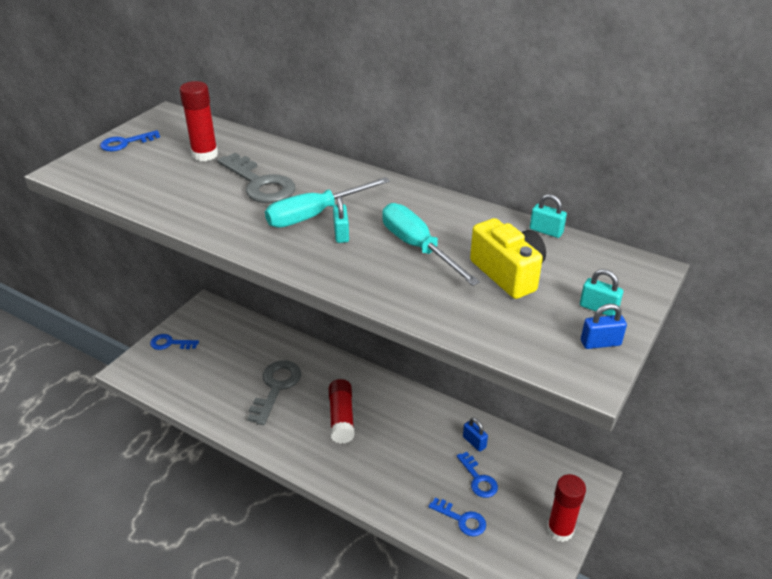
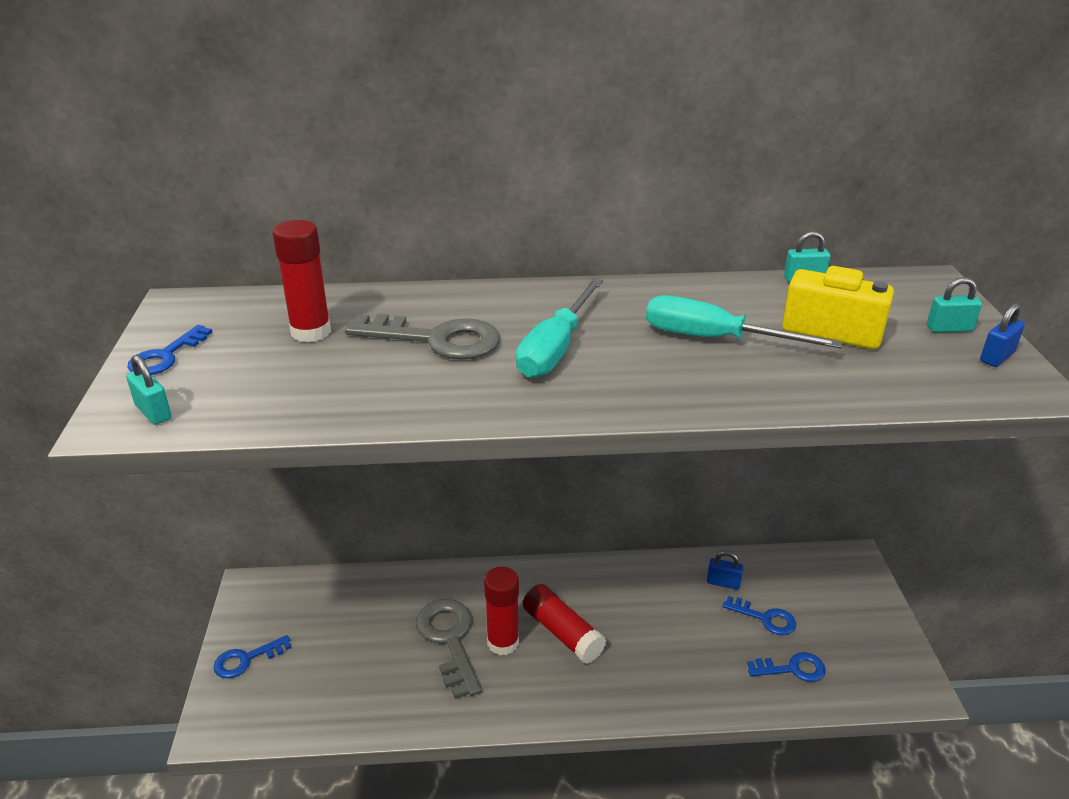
camera: 35 degrees left, 5 degrees down
(341, 234) = (616, 356): turquoise padlock -> turquoise padlock (153, 412)
(560, 530) = (883, 624): red glue stick -> red glue stick (503, 642)

